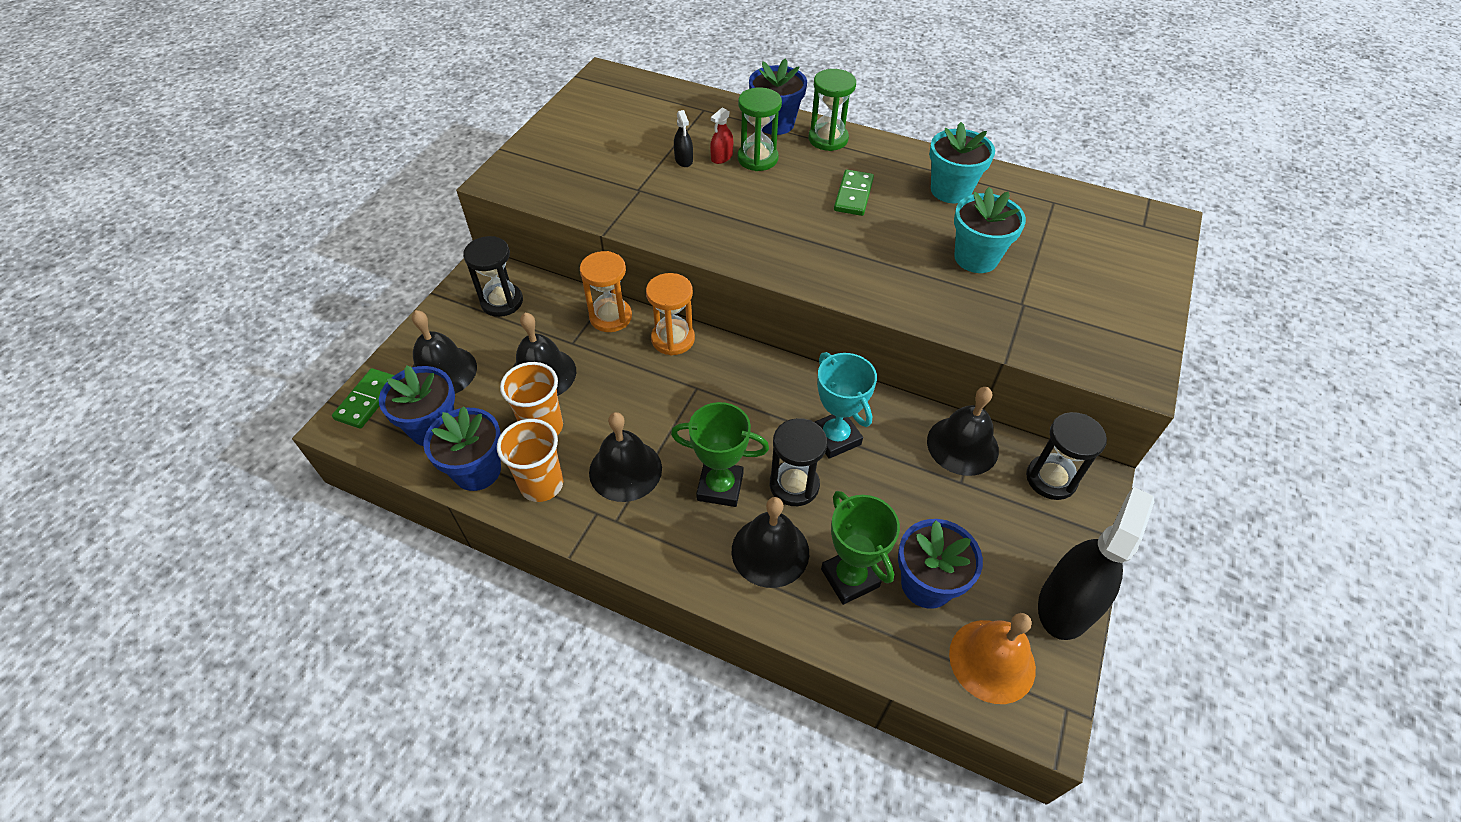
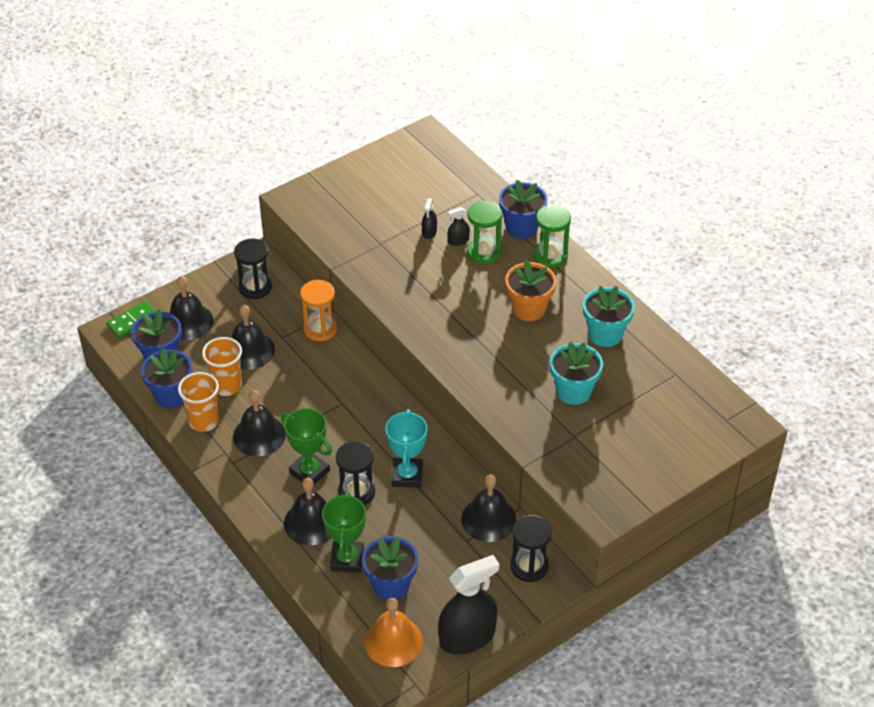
camera: 30 degrees right, 5 degrees down
(673, 339) = (351, 363): orange hourglass -> none
(722, 157) = (458, 240): red spray bottle -> black spray bottle
(853, 195) = (529, 309): green domino -> orange flower pot

